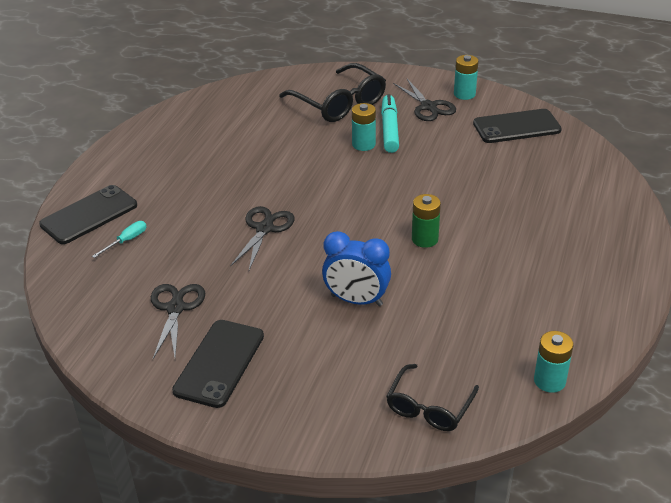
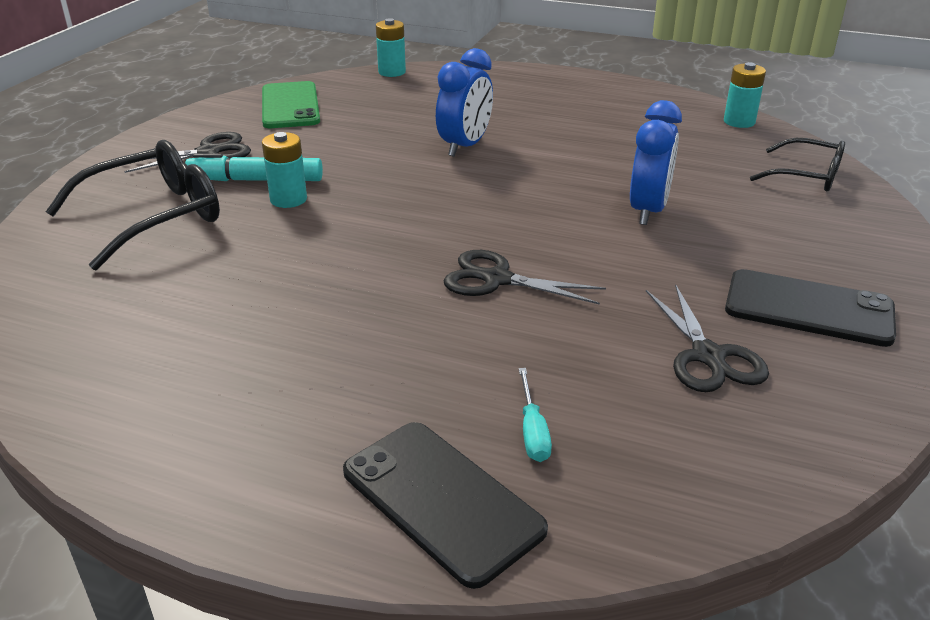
camera: 90 degrees left, 5 degrees down
(126, 241) = (532, 431): turquoise screwdriver -> turquoise screwdriver turned 135 degrees counterclockwise
(175, 308) = (707, 356): black scissors -> black scissors turned 105 degrees counterclockwise
(424, 239) = (521, 167): green battery -> none
(457, 211) = (465, 146): none -> blue clock
(464, 94) = (190, 129): turquoise battery -> turquoise battery (392, 72)
(516, 127) = (290, 106): black phone -> green phone

